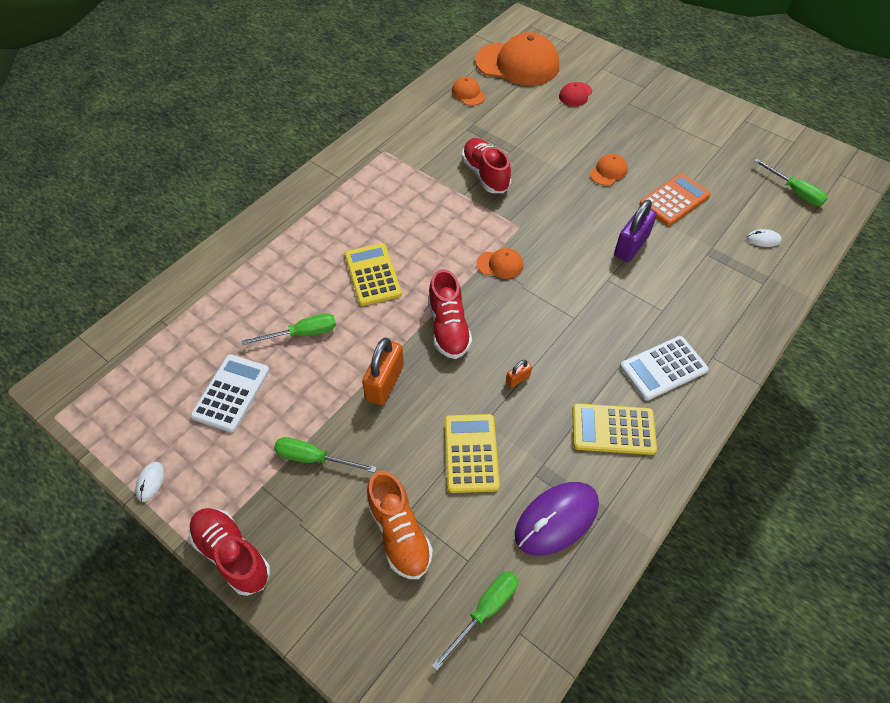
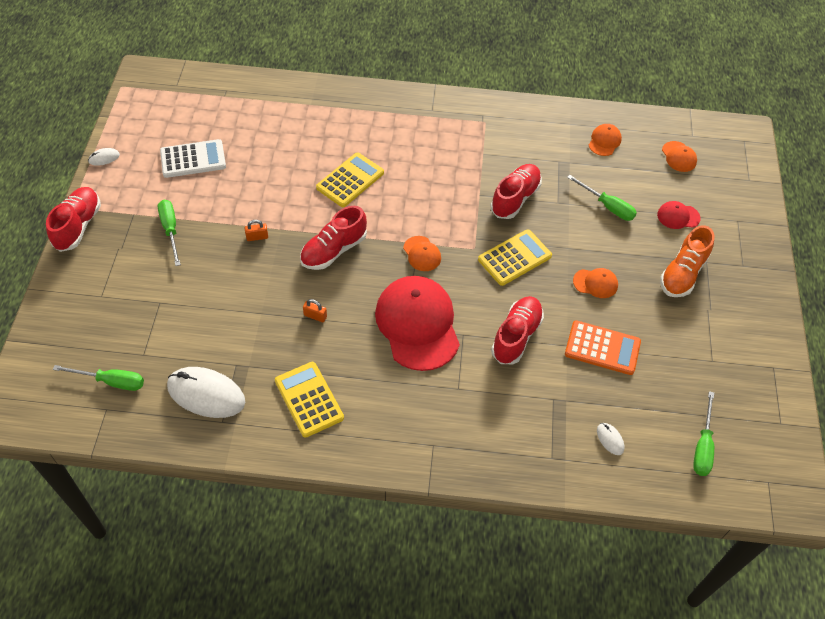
camera: 55 degrees right, 0 degrees up
(302, 334) = (267, 169): green screwdriver -> green screwdriver (607, 206)
(385, 382) = (257, 237): orange padlock -> orange padlock, size x0.48
(399, 533) = (142, 305): orange shoe -> orange shoe (682, 273)
(471, 453) = (230, 317): yellow calculator -> yellow calculator (514, 258)
(517, 64) = (679, 157): orange cap -> orange cap, size x0.44
(556, 519) = (206, 394): purple mouse -> white mouse
(577, 305) = (417, 324): none -> red cap
(631, 246) = (516, 336): purple padlock -> red shoe
(663, 368) = (394, 412): white calculator -> none

